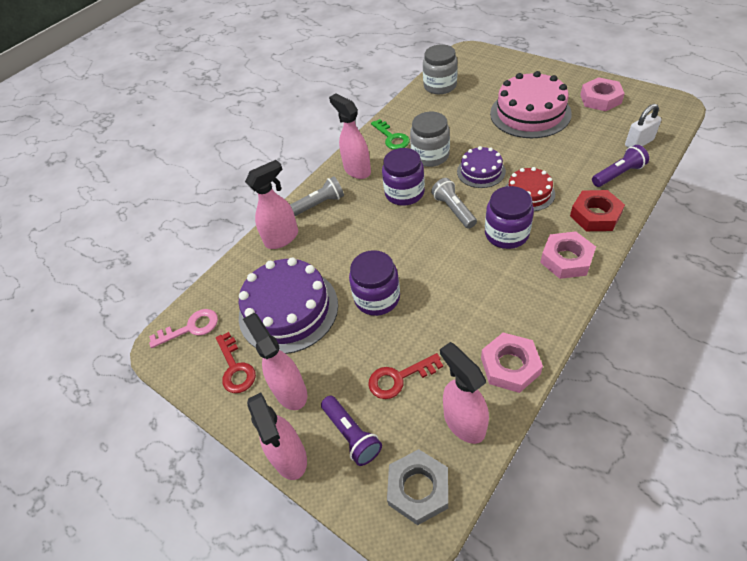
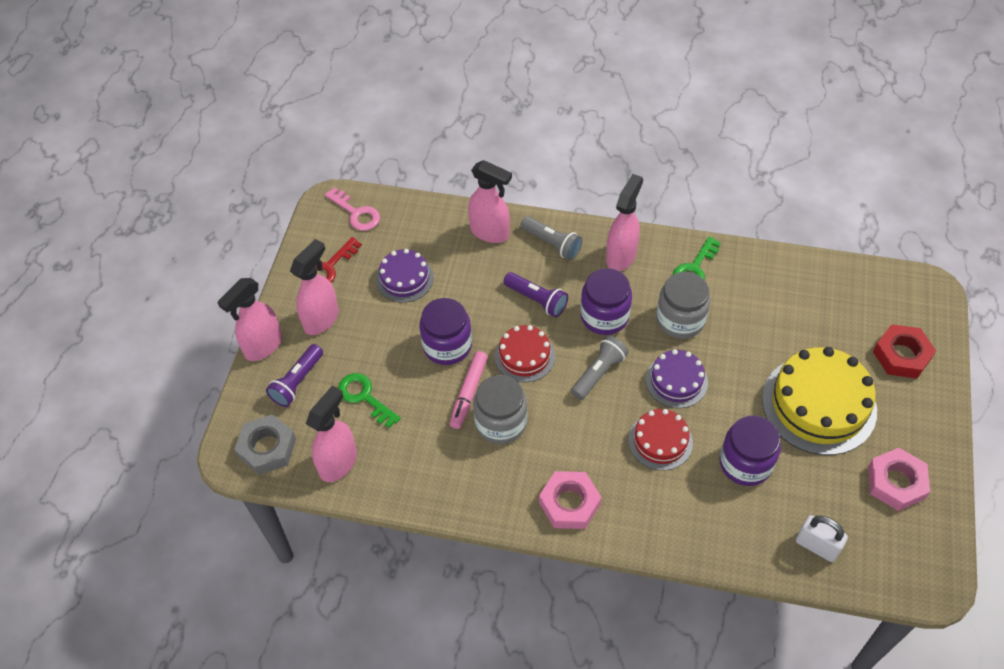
camera: 60 degrees right, 5 degrees up
(288, 310) = (404, 278): purple cake -> purple cake, size x0.56
(399, 378) = (364, 397): red key -> green key
(415, 249) = (524, 356): none -> red cake
(432, 296) = (469, 392): none -> pink marker
(440, 86) = (827, 284): grey jar -> grey jar (501, 422)
(506, 234) = (583, 435): purple jar -> purple jar (745, 463)
(510, 366) = (410, 484): pink nut -> none
(530, 113) = (819, 404): pink cake -> yellow cake
(595, 215) = (653, 519): red nut -> red nut (901, 355)
(618, 174) = (740, 531): purple flashlight -> purple flashlight (537, 300)

